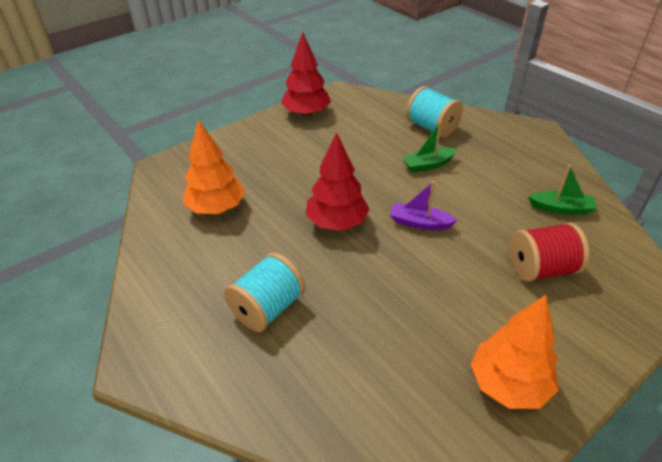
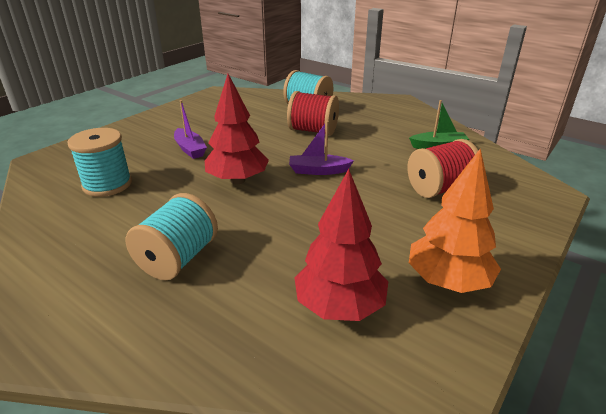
camera: 15 degrees left, 10 degrees down
(216, 208) = (107, 184): orange tree -> turquoise spool
(298, 173) = (190, 149): none -> purple boat
(306, 113) = (190, 108): red tree -> red tree (340, 306)
(428, 165) = (313, 131): green boat -> red spool

